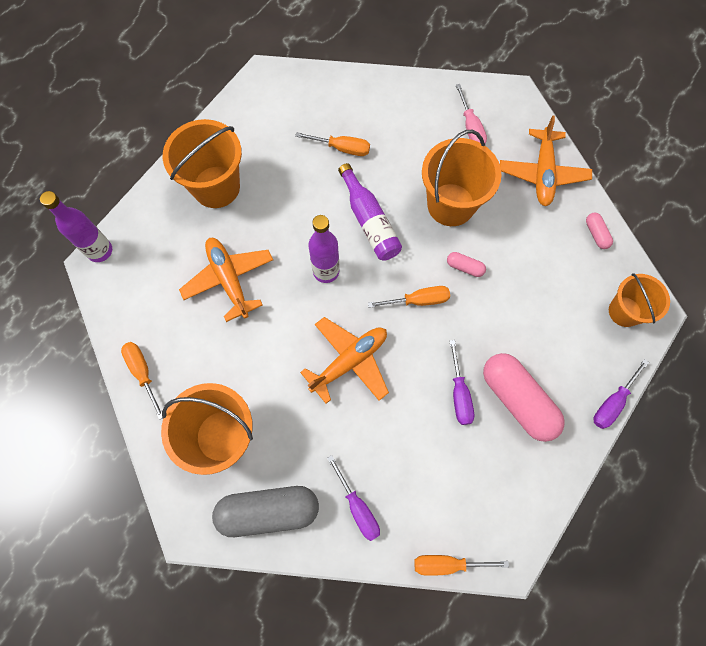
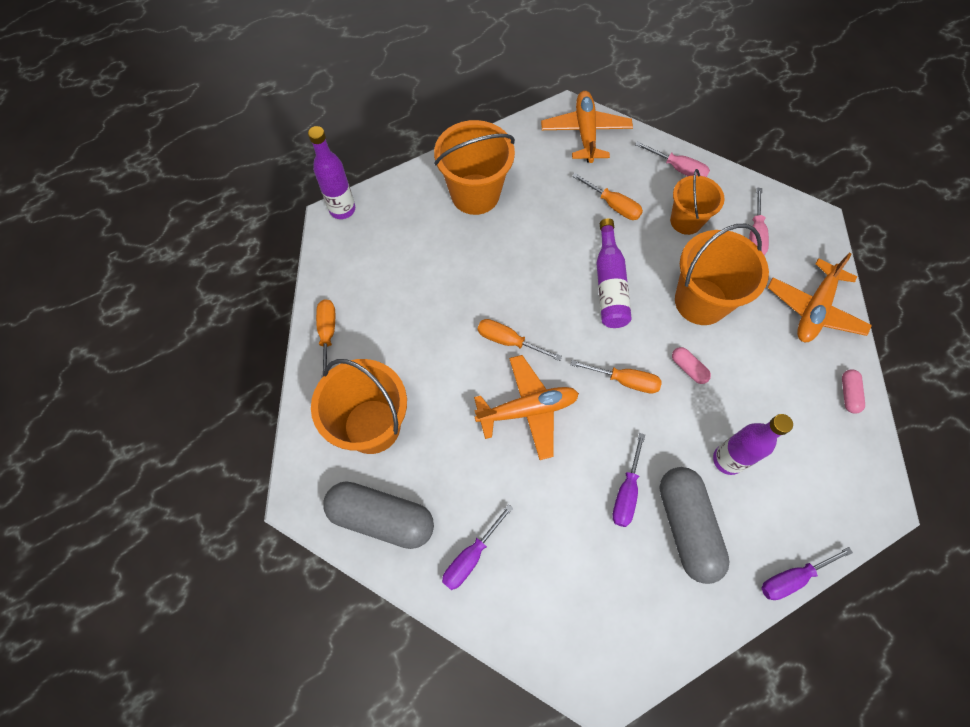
camera: 25 degrees right, 5 degrees down
(229, 280) = (447, 283): orange plane -> orange plane (585, 133)
(326, 271) = (544, 314): purple bottle -> purple bottle (727, 460)
(358, 508) = (470, 557): purple screwdriver -> purple screwdriver turned 45 degrees clockwise
(383, 92) = (679, 169): none -> pink screwdriver
(447, 563) = (535, 659): orange screwdriver -> orange screwdriver (508, 341)
(517, 400) = (686, 526): pink capsule -> grey capsule
(624, 311) = (847, 487): orange bucket -> orange bucket (686, 221)

